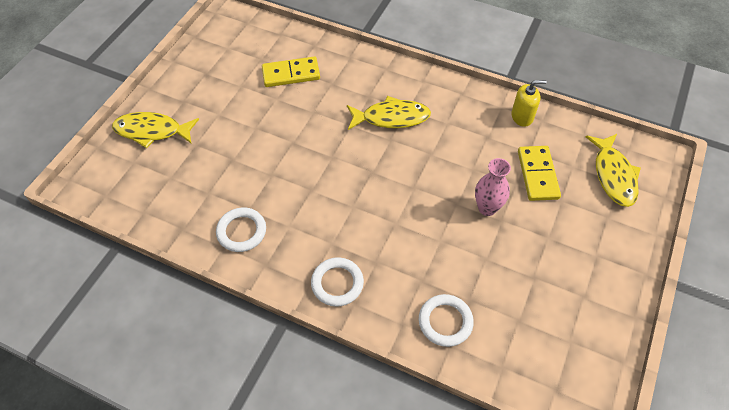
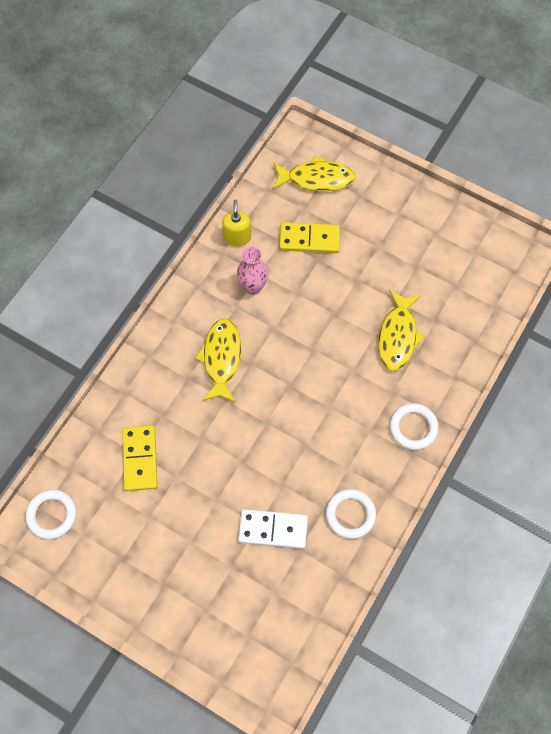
camera: 85 degrees left, 10 degrees up
(152, 131) = (205, 618): yellow fish -> yellow fish (398, 336)
(227, 171) = (273, 530): none -> white domino
(445, 322) = (454, 342): white ring -> white ring (52, 515)
(487, 208) = (342, 289): pink vase -> pink vase (253, 287)

